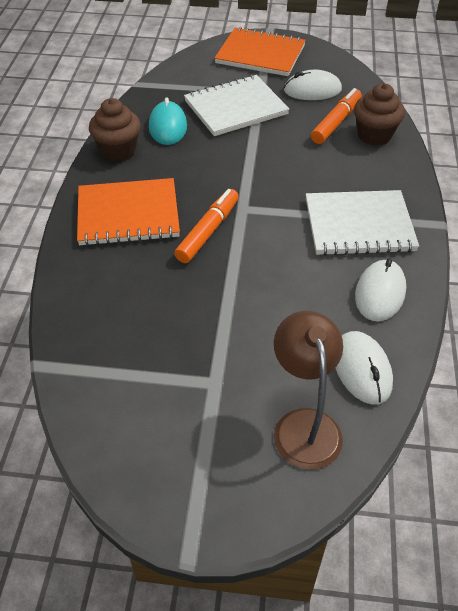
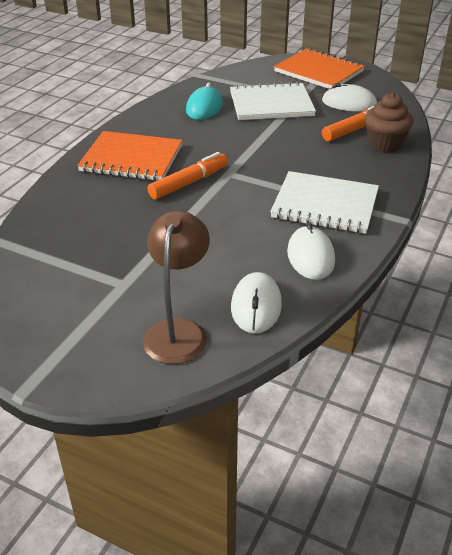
camera: 20 degrees right, 10 degrees down
(118, 151) = (152, 116): brown cupcake -> none
(379, 293) = (310, 256): white mouse -> white mouse turned 45 degrees counterclockwise

